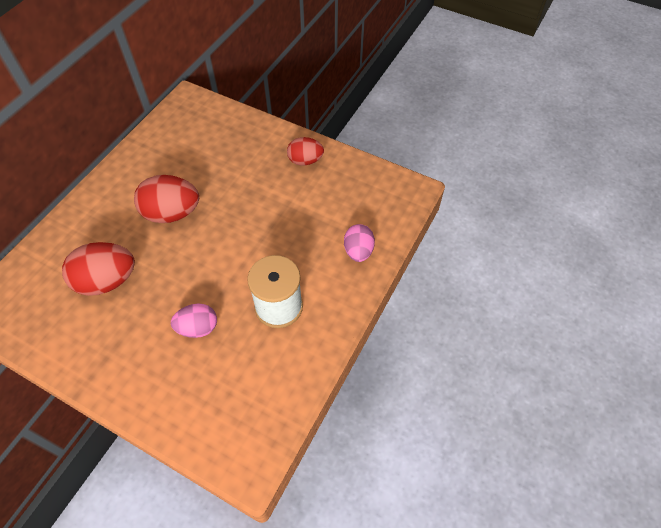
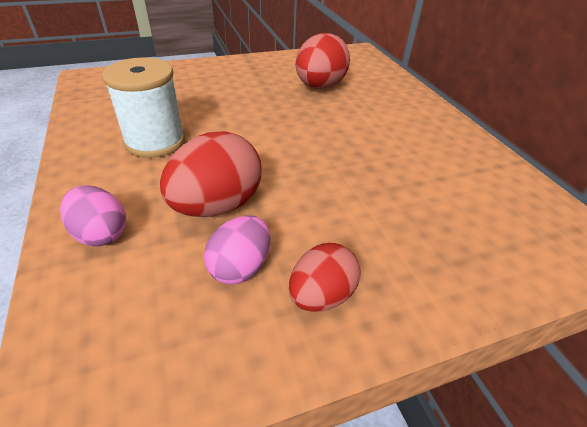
camera: 130 degrees right, 15 degrees down
(172, 213) = (358, 139): red egg -> red egg (217, 205)
(198, 328) = (212, 101): pink egg -> pink egg (240, 267)

